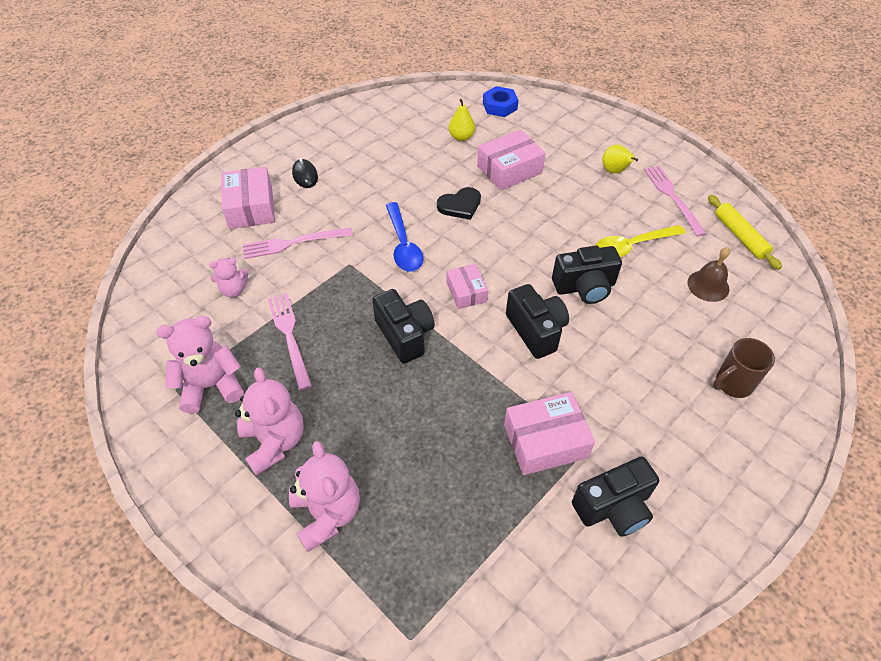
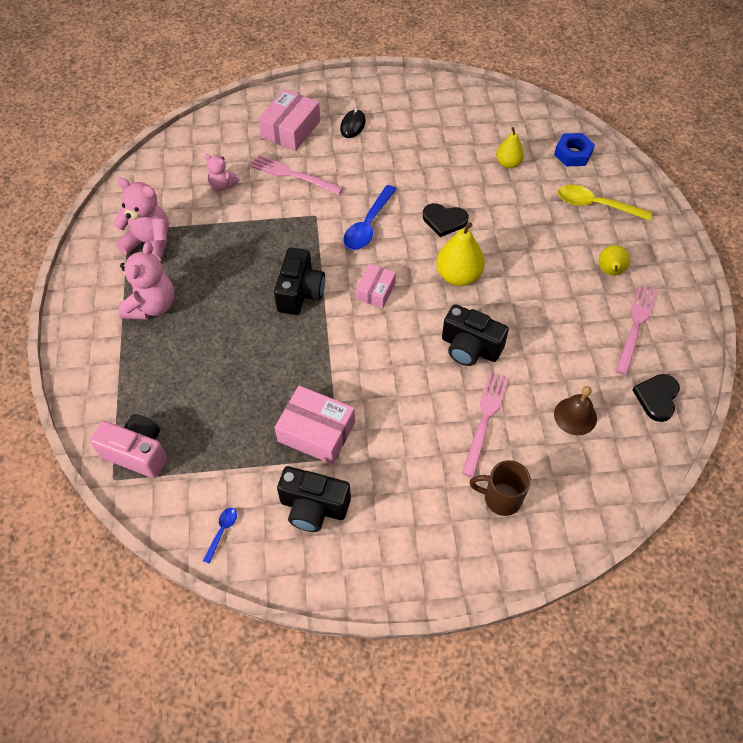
camera: 40 degrees right, 5 degrees up
(289, 336) = (226, 242): pink fork -> pink fork (485, 419)
(327, 513) = (139, 372): pink teddy bear -> none
(407, 592) = (137, 453): none -> pink camera
(509, 169) = (517, 215): pink box -> none
(516, 239) = (458, 276): none -> yellow pear
(536, 330) = (395, 353): black camera -> none
(565, 597) = (222, 531): none -> blue spoon
(632, 246) = (548, 342): yellow spoon -> yellow spoon (596, 205)
(740, 236) = (657, 398): yellow rolling pin -> black heart

